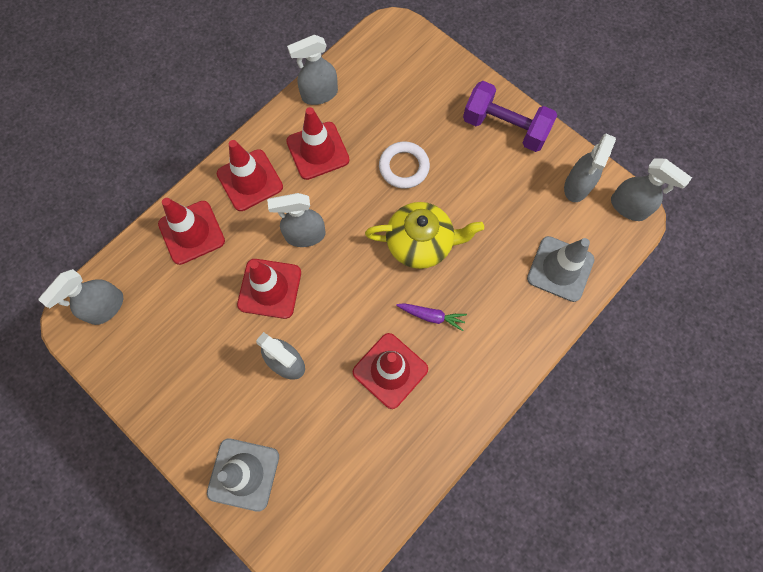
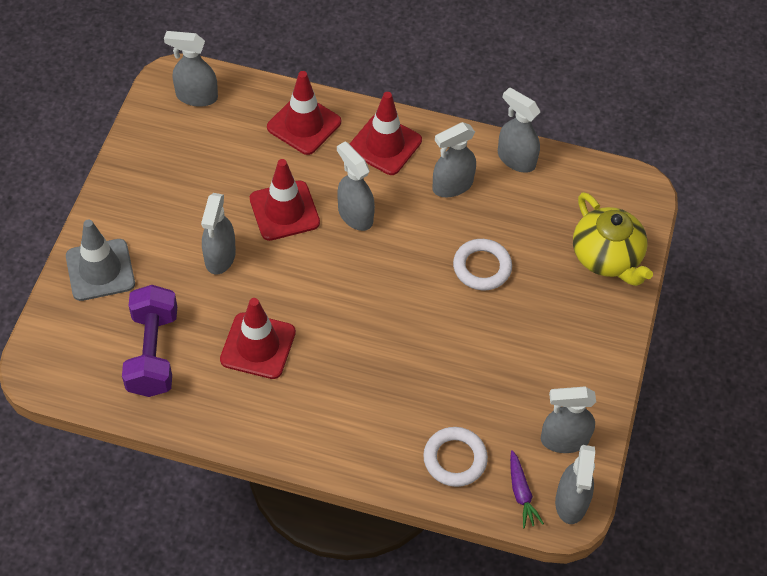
camera: 60 degrees right, 15 degrees down
(318, 151) = (452, 185): red traffic cone -> grey spray bottle
(420, 243) = (406, 317): yellow teapot -> yellow teapot (607, 257)
(431, 316) = (333, 358): purple carrot -> purple carrot (521, 493)
(505, 127) = (590, 342): purple dumbbell -> purple dumbbell (153, 353)
(560, 269) = (455, 459): grey traffic cone -> white ring

